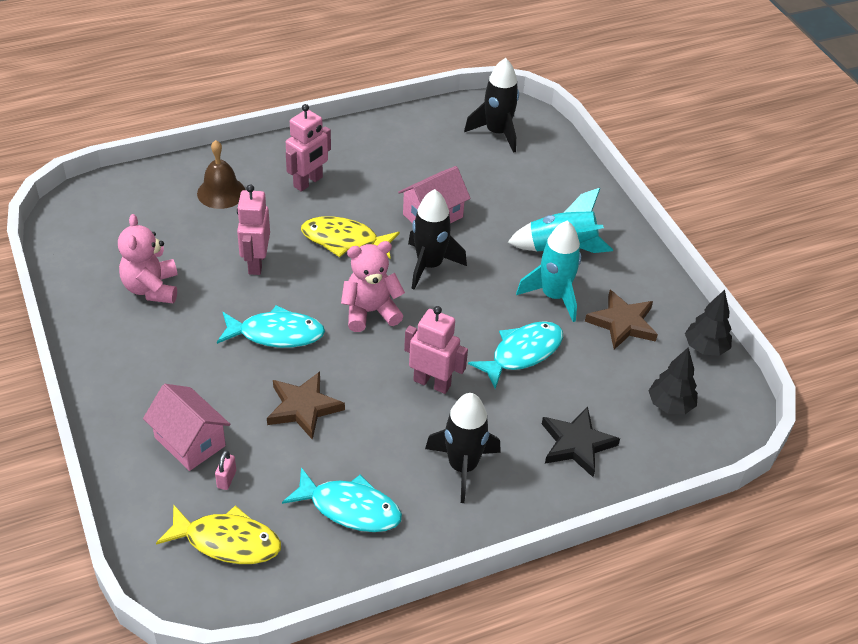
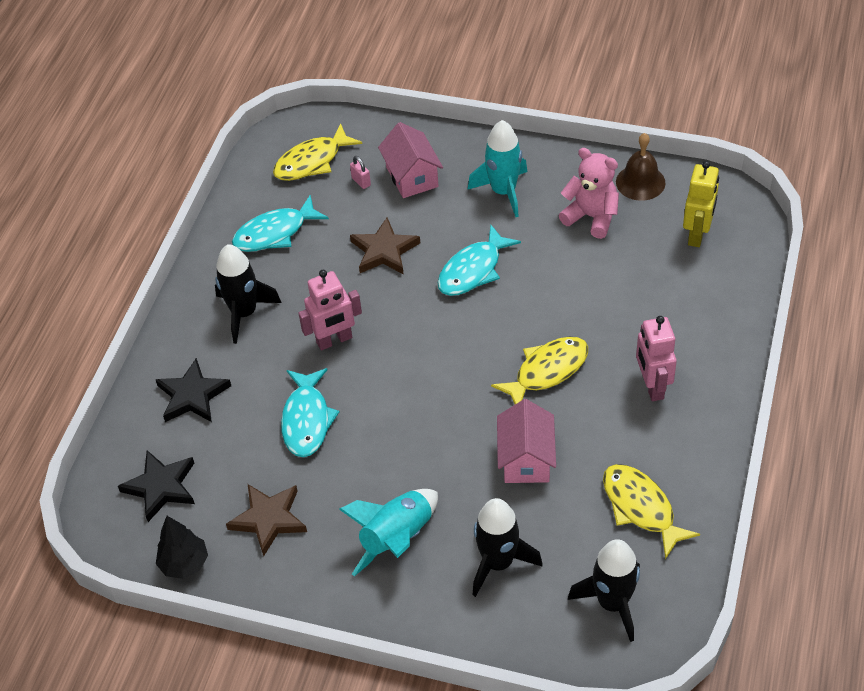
camera: 135 degrees right, 5 degrees up
(126, 218) = (697, 234): none -> yellow robot
(190, 441) = (412, 177): pink house -> pink house turned 75 degrees clockwise
(221, 192) = (685, 313): brown bell -> brown bell (640, 182)
(256, 263) = (568, 295): pink robot -> none
(370, 312) = (444, 343): pink teddy bear -> none
(416, 148) = (641, 508): none -> yellow fish
(429, 265) = (463, 416): black rocket -> black rocket (498, 563)
(554, 296) = (345, 488): turquoise rocket -> turquoise rocket (503, 192)
(670, 405) = (161, 487): black tree -> black star

